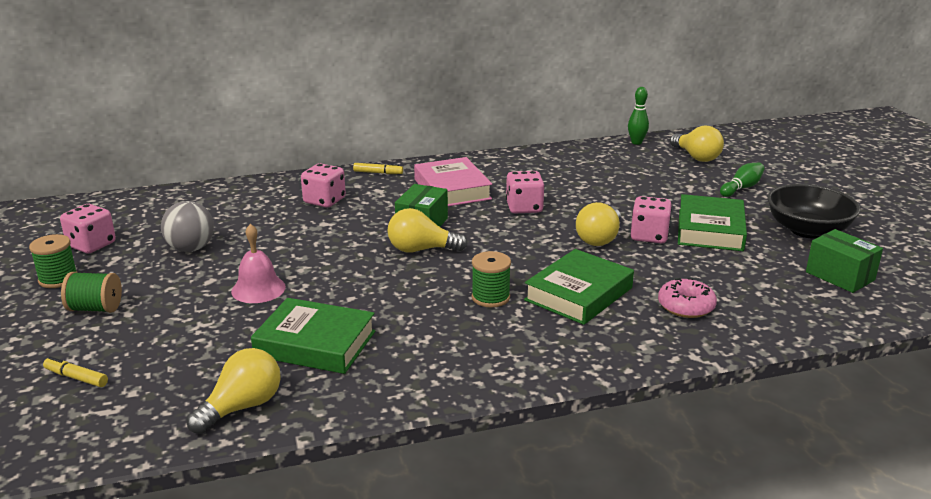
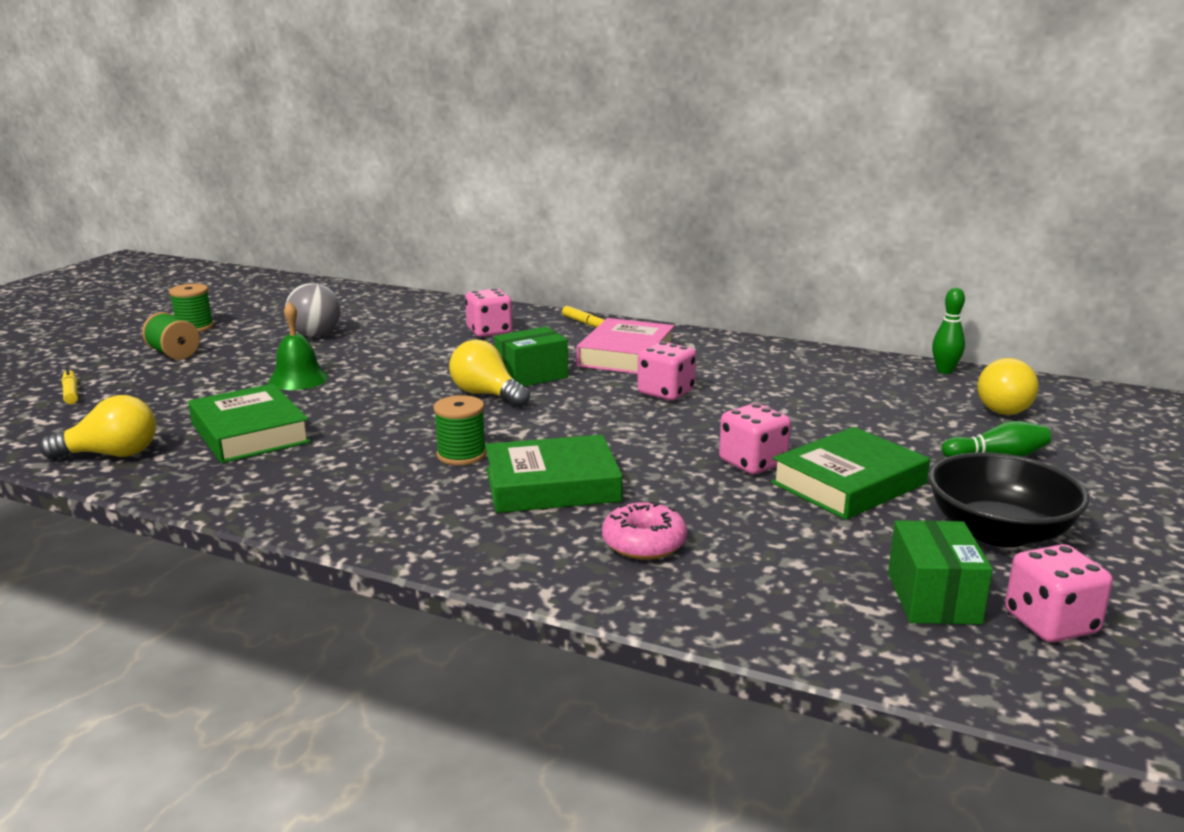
camera: 40 degrees right, 5 degrees down
(91, 245) = (260, 312): pink dice -> pink dice (1050, 623)
(258, 289) = (298, 379): pink bell -> green bell
(599, 238) = (687, 445): yellow light bulb -> none

